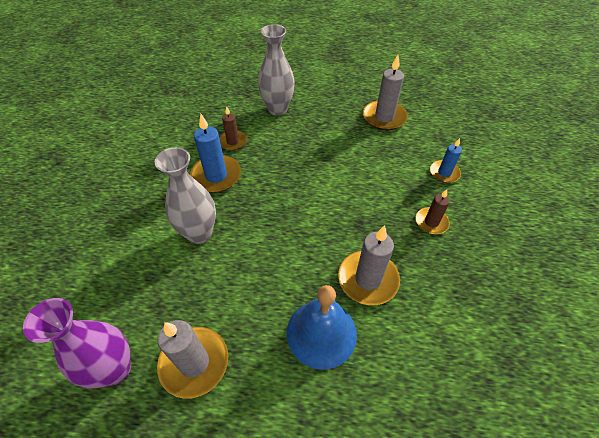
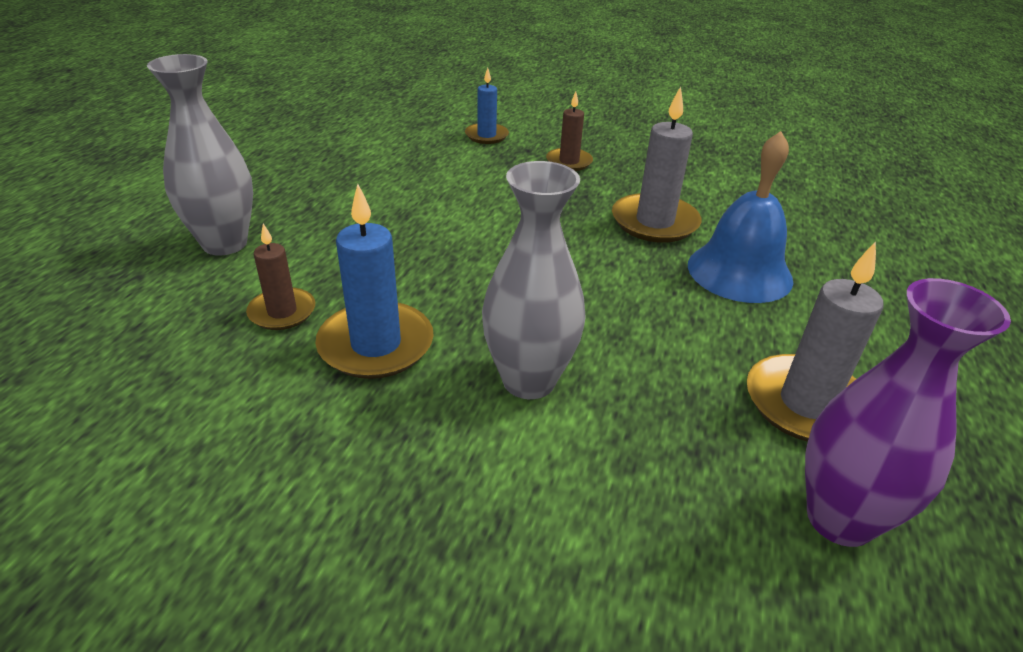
camera: 80 degrees left, 15 degrees down
(384, 117) = (342, 151): grey candle -> none

